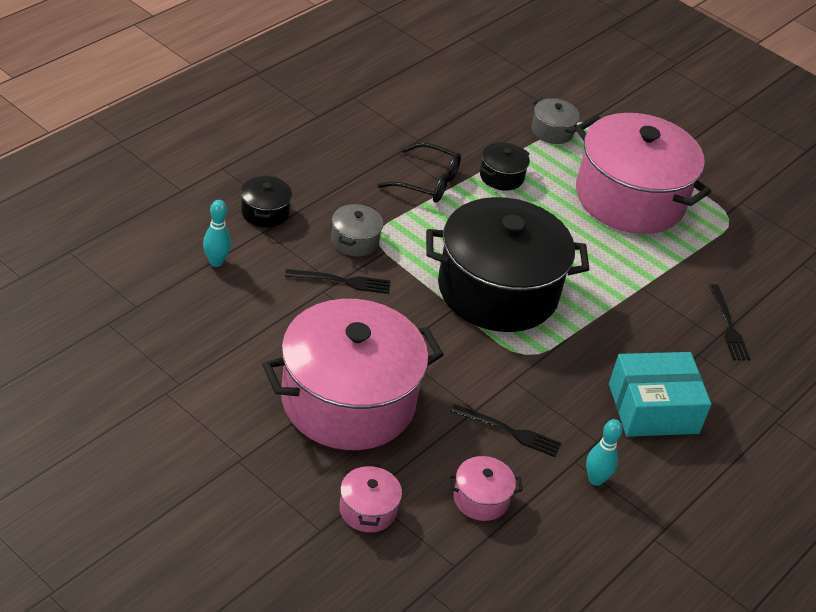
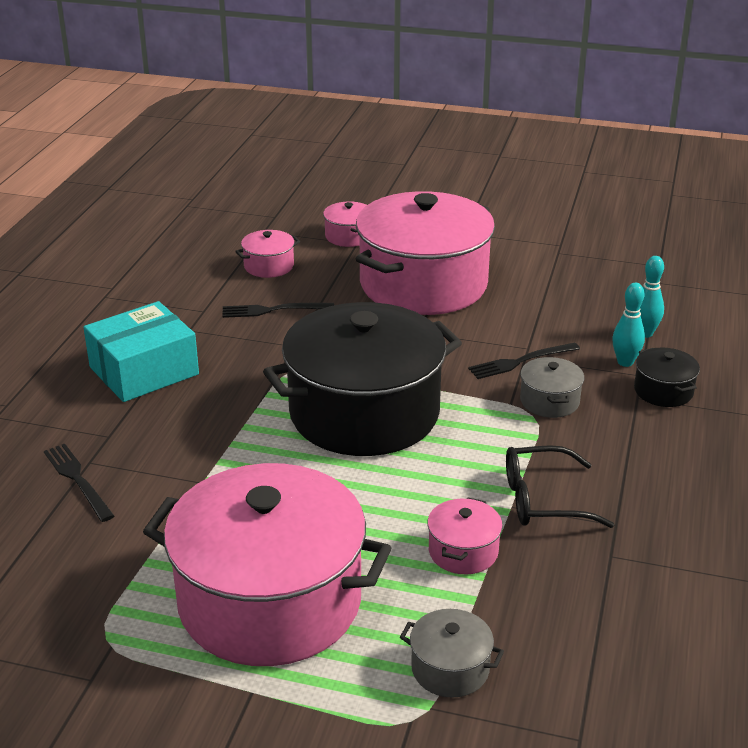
camera: 160 degrees right, 10 degrees down
(501, 176) = (463, 551): black pot -> pink pot
(596, 479) = (179, 305): turquoise bowling pin -> turquoise bowling pin (625, 362)

